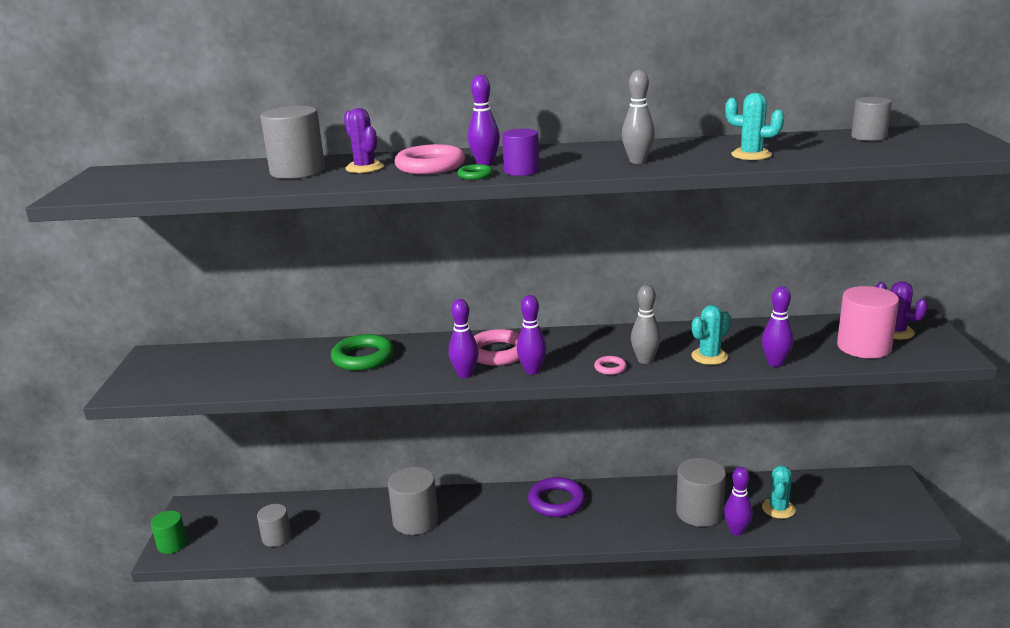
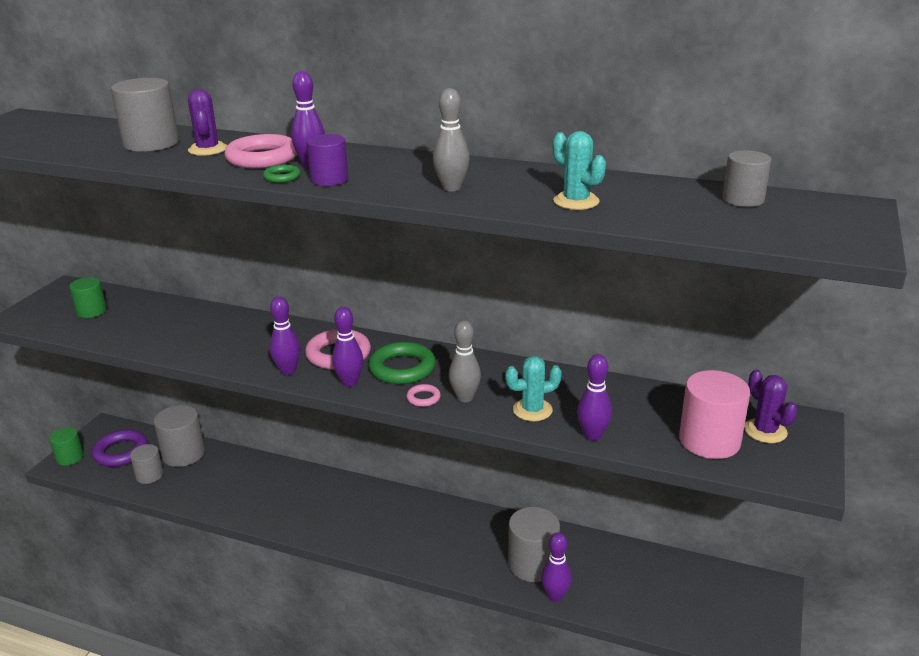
camera: 20 degrees right, 5 degrees up
(205, 369) = (91, 311): none -> green cylinder
(363, 358) = (221, 331): green ring -> green ring (402, 368)
(415, 521) = (269, 493): grey cylinder -> grey cylinder (183, 454)
(556, 501) = (405, 511): purple ring -> purple ring (121, 452)
(778, 509) = (617, 585): turquoise cactus -> none

